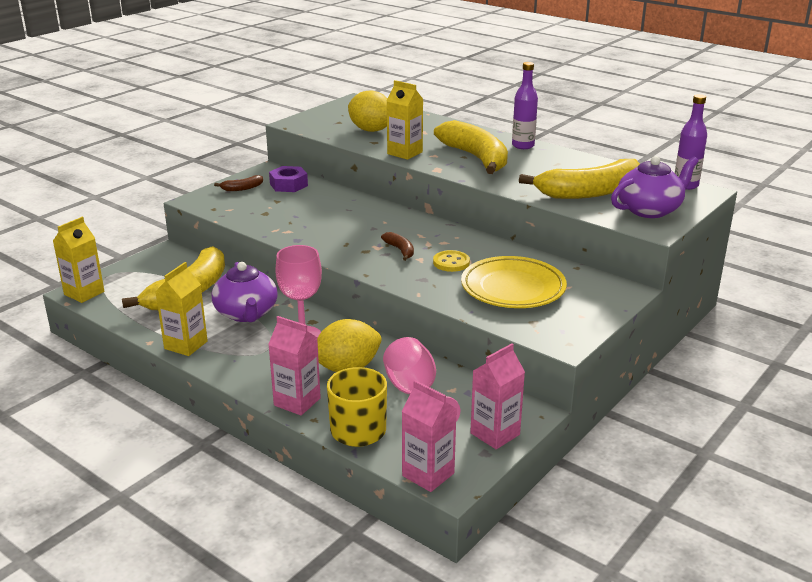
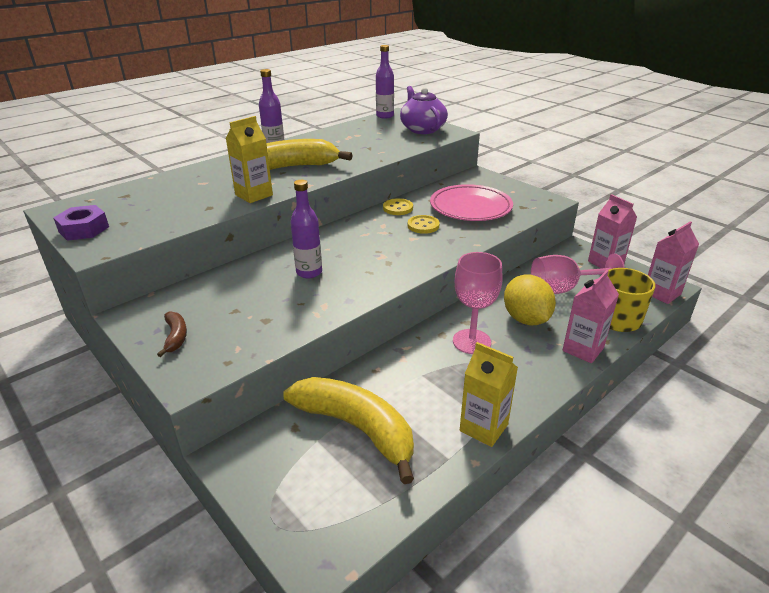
camera: 80 degrees left, 5 degrees up
(84, 293) = (325, 552): yellow carton -> none
(246, 313) = (420, 378): purple teapot -> none
(288, 185) = (192, 300): purple nut -> purple nut (84, 229)
(339, 219) = (309, 272): none -> purple bottle
(371, 130) = (170, 207): yellow lemon -> none
(400, 250) = (393, 245): brown banana -> none
(489, 246) = (398, 208): none -> yellow button
(513, 288) = (470, 207): yellow plate -> pink plate
(589, 192) = (385, 140): yellow banana -> none

